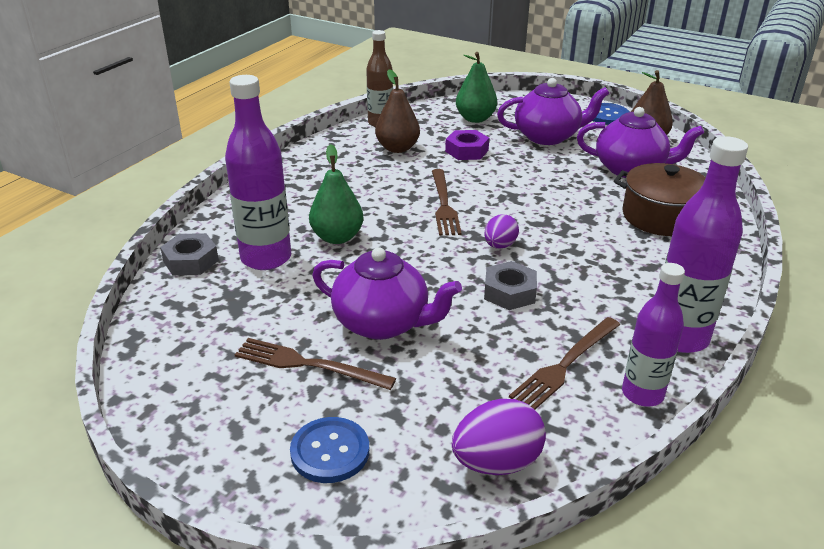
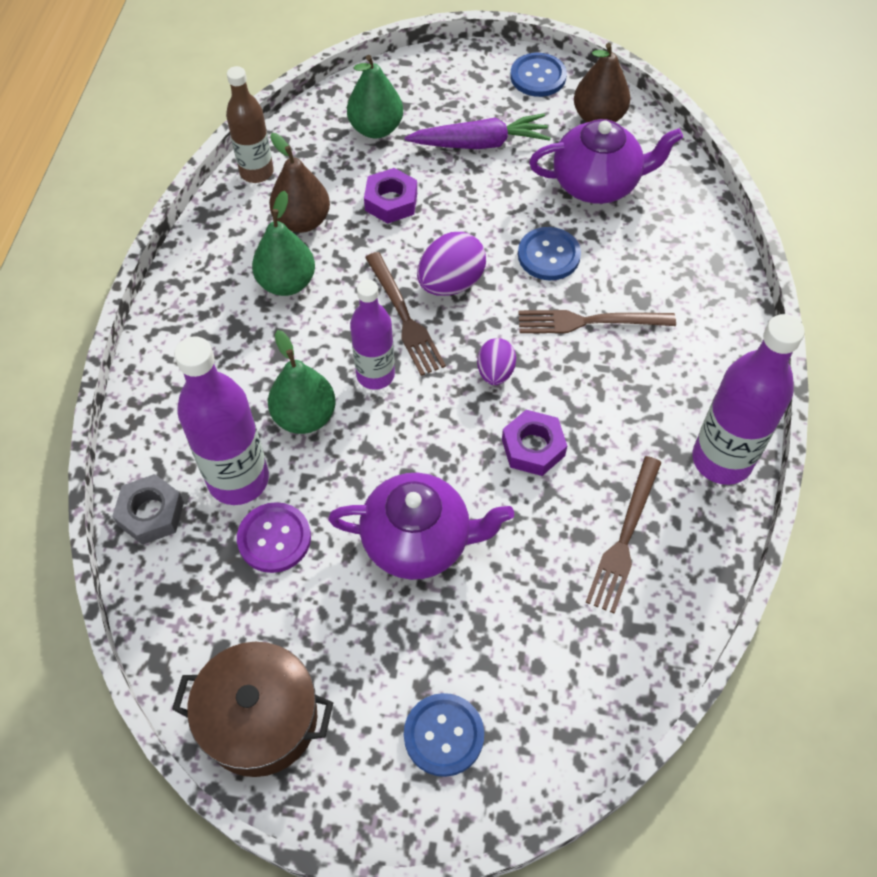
camera: 20 degrees left, 25 degrees up
(270, 295) = (274, 538): none -> purple button
(308, 364) = (368, 629): brown fork -> brown fork (589, 321)
(368, 173) = (287, 283): none -> green pear
(496, 462) = (603, 690): purple egg -> purple egg (451, 283)
(509, 292) = (533, 447): grey nut -> purple nut
(548, 137) = (480, 143): purple teapot -> purple carrot
(574, 196) = (548, 255): none -> blue button
(642, 394) = (708, 553): purple bottle -> purple bottle (375, 375)
(661, 217) = (654, 266): brown pot -> brown pot (260, 718)

